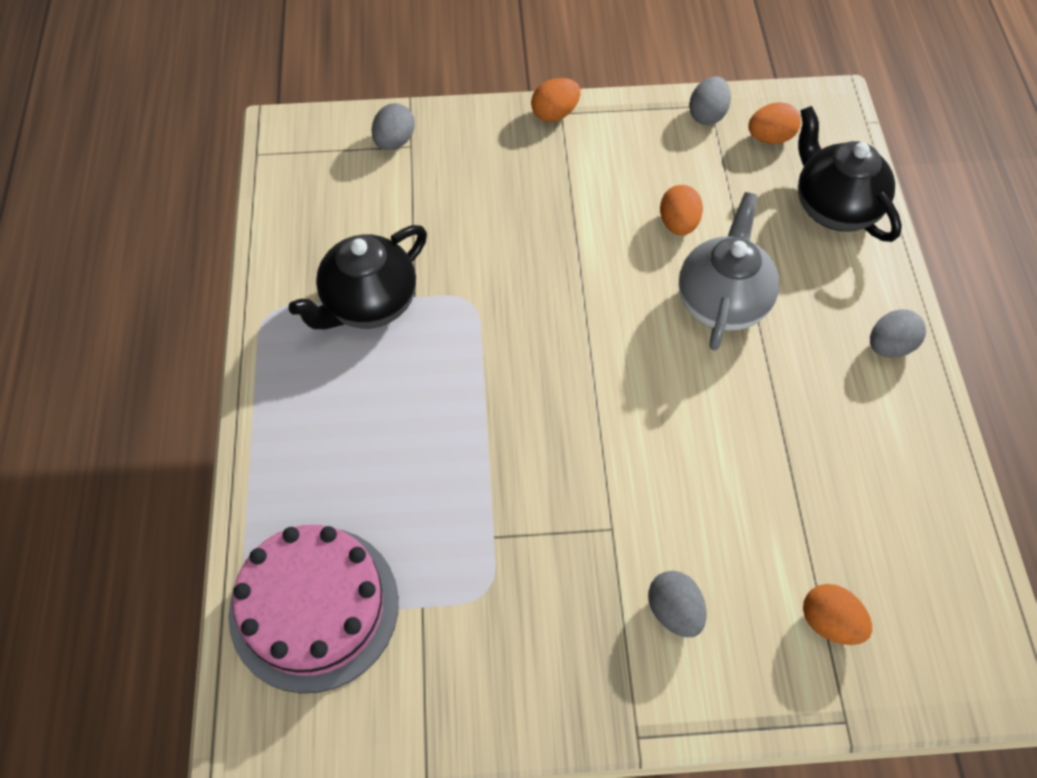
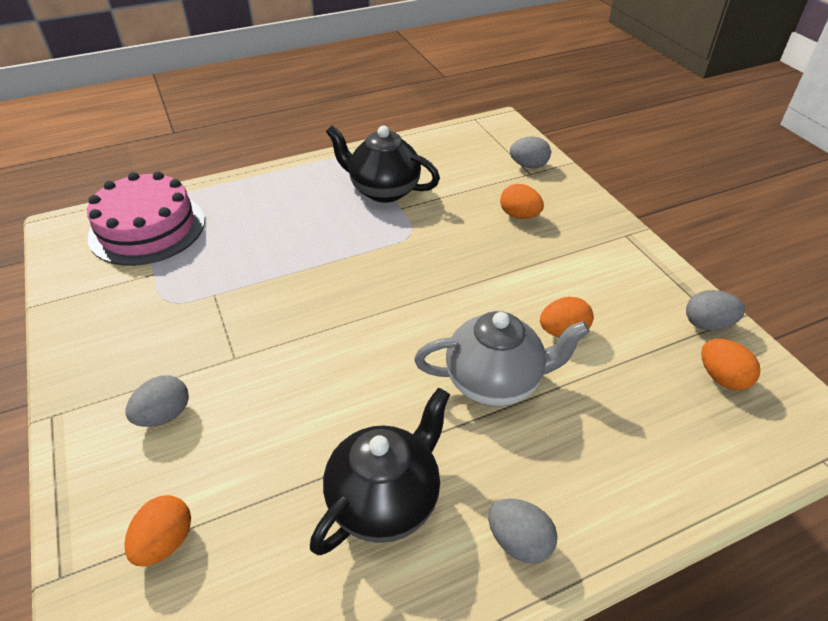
camera: 70 degrees right, 15 degrees down
(555, 113) = (622, 232): orange egg -> orange egg (519, 215)
(834, 207) = (674, 451): black teapot -> black teapot (385, 500)

